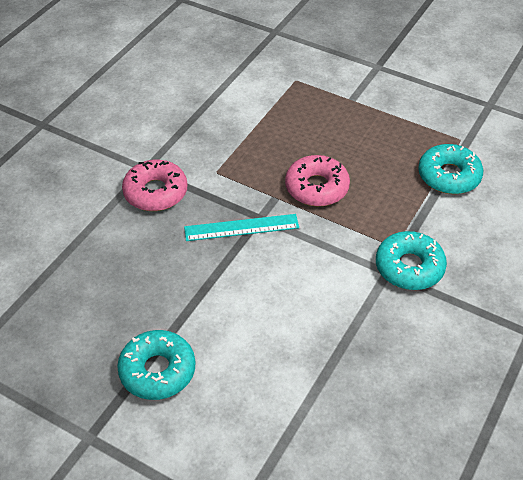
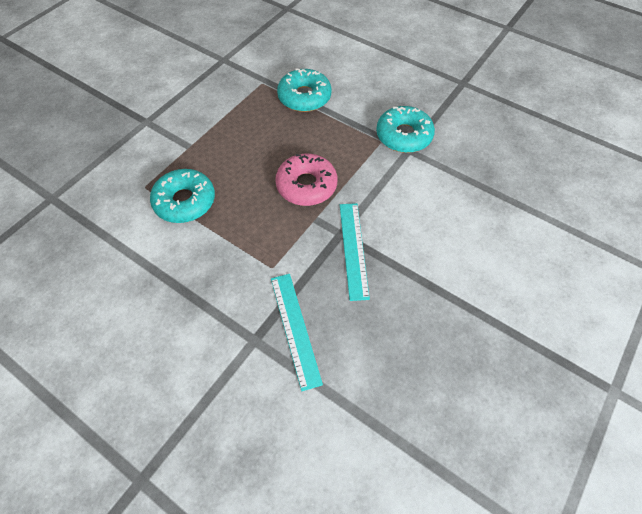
camera: 85 degrees left, 10 degrees up
(155, 192) = (295, 328): pink donut -> turquoise ruler
(157, 371) = (531, 328): turquoise donut -> turquoise donut (185, 201)

